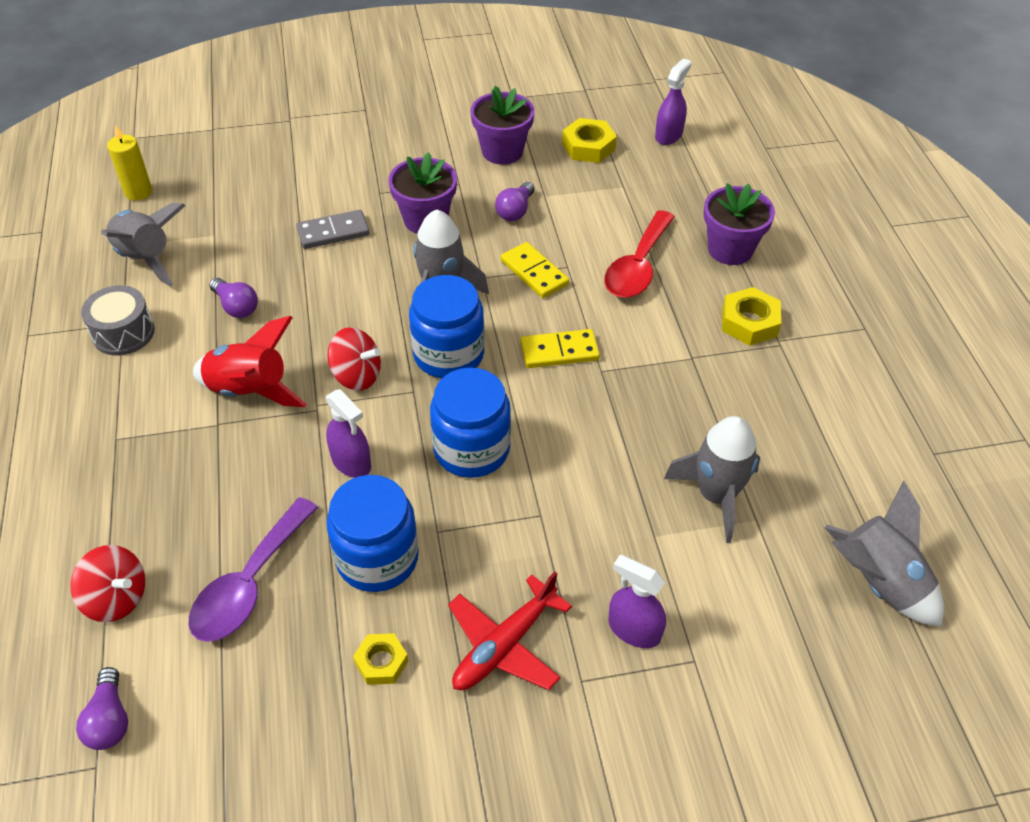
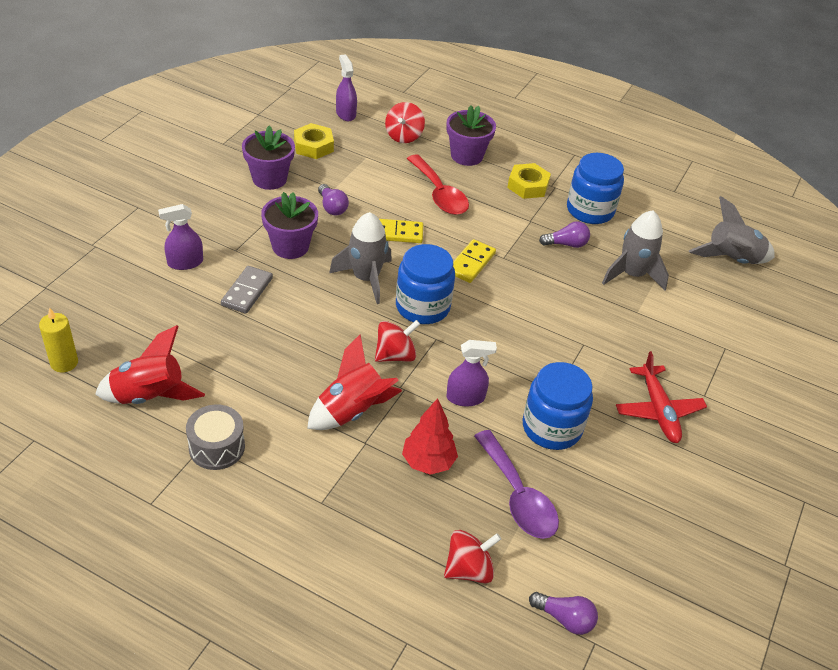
camera: 55 degrees left, 5 degrees down
(146, 258) = (149, 396): grey rocket -> red rocket
(233, 484) = (428, 462): none -> red tree
(236, 306) = (262, 376): purple light bulb -> purple light bulb (566, 244)
(381, 662) = (627, 467): yellow nut -> none
(471, 449) = (508, 342): blue jar -> blue jar (590, 210)
(634, 629) = (689, 357): purple spray bottle -> purple spray bottle (185, 262)
(693, 190) = (404, 136): none -> red spinning top

